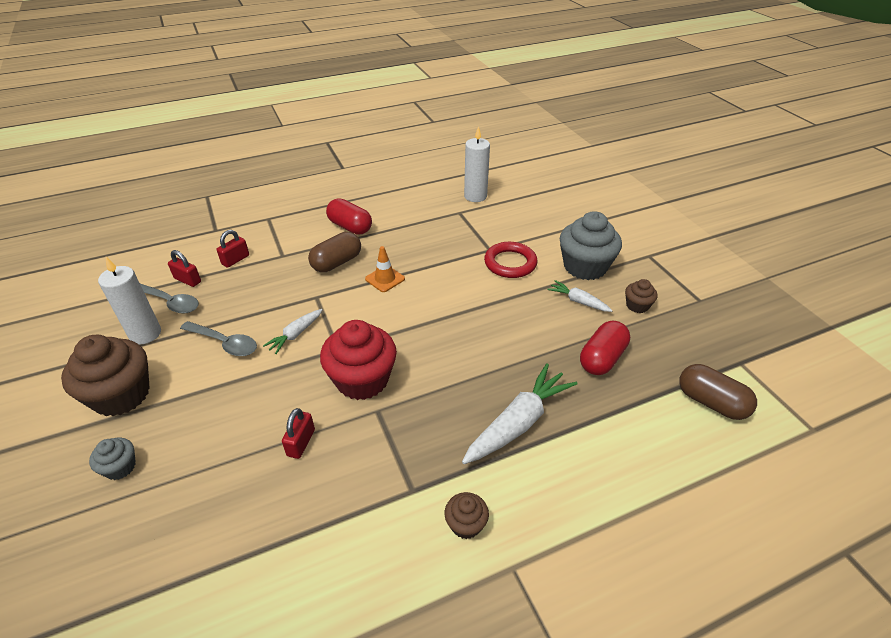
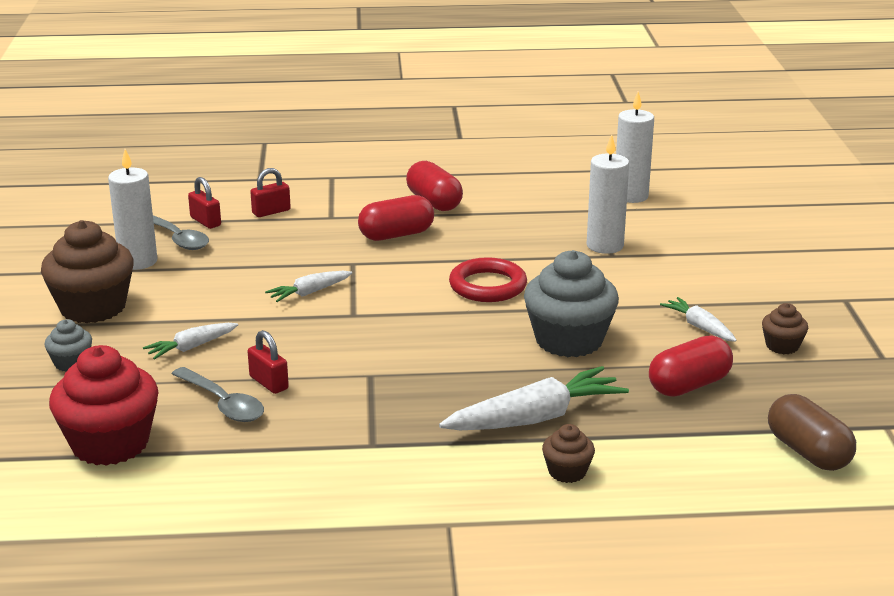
camera: 20 degrees right, 15 degrees down
(222, 419) = (191, 347): none -> white carrot
(225, 343) = (223, 285): grey spoon -> grey spoon (223, 403)
(301, 442) = (269, 383): red padlock -> red padlock turned 75 degrees counterclockwise
(337, 263) = (396, 235): brown capsule -> red capsule
(362, 380) = (367, 346): red cupcake -> red cupcake (110, 444)
(385, 279) = (449, 261): orange traffic cone -> none
(466, 524) = (417, 482): brown cupcake -> brown cupcake (567, 472)
(481, 242) = (605, 246): none -> white candle
(510, 263) = (631, 273): red ring -> red ring (487, 286)
(585, 267) = (737, 295): grey cupcake -> grey cupcake (569, 340)

